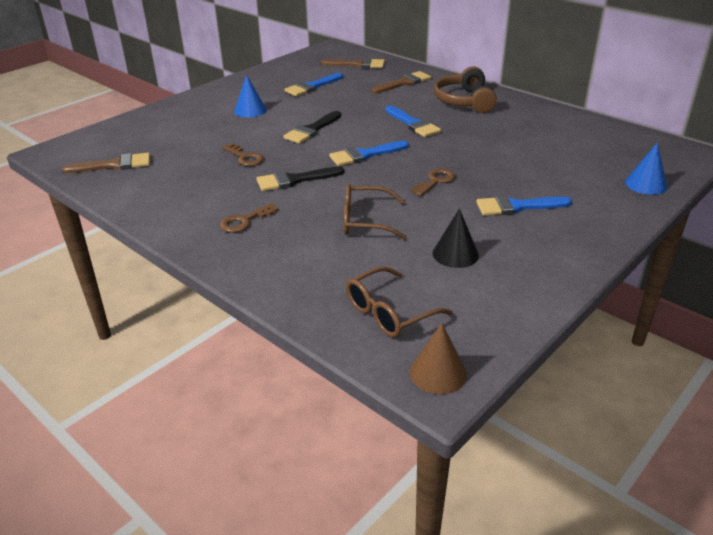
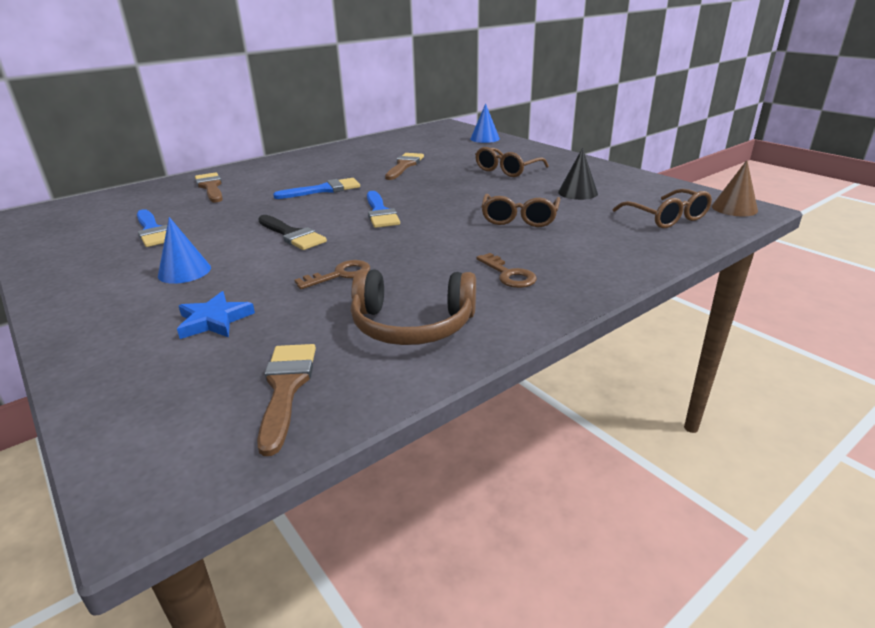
camera: 80 degrees left, 5 degrees down
(187, 133) = (214, 320): none -> blue star
(294, 180) = (420, 247): black brush -> none
(357, 64) = (117, 204): brown brush -> brown brush (404, 165)
(435, 181) = (453, 190): brown key -> none
(464, 101) = (290, 168): brown headphones -> brown headphones (412, 324)
(517, 207) = (507, 170): blue brush -> brown glasses

